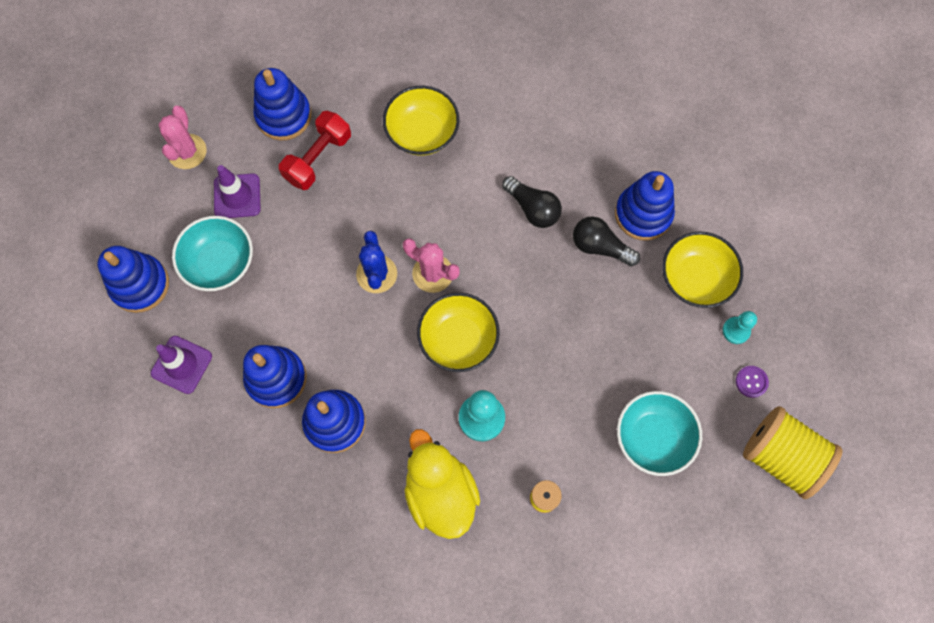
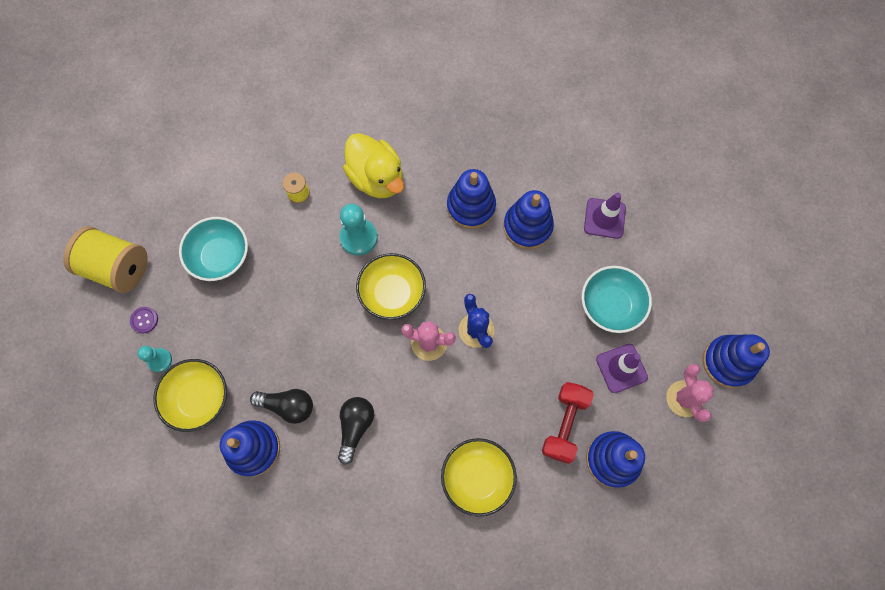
camera: 165 degrees right, 0 degrees up
(140, 285) = (667, 270): blue stacking toy -> blue stacking toy (728, 362)
(533, 208) = (355, 427): black light bulb -> black light bulb turned 75 degrees clockwise

